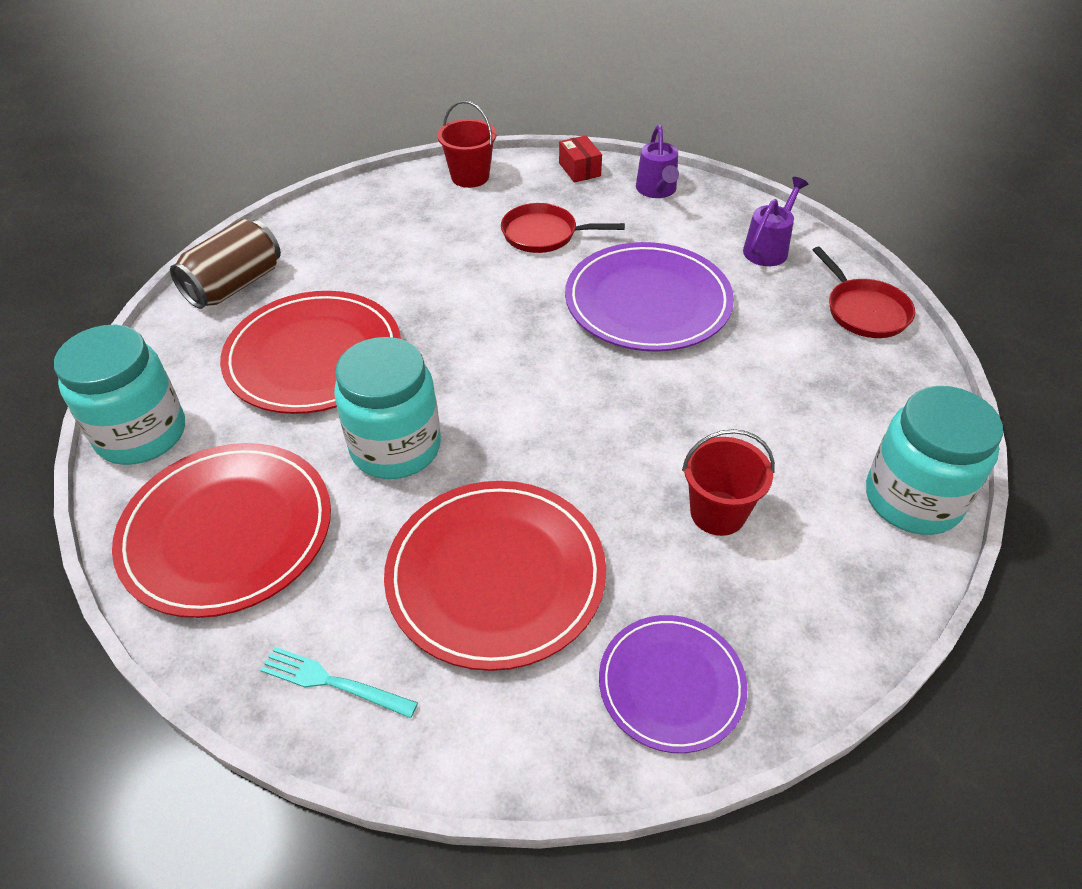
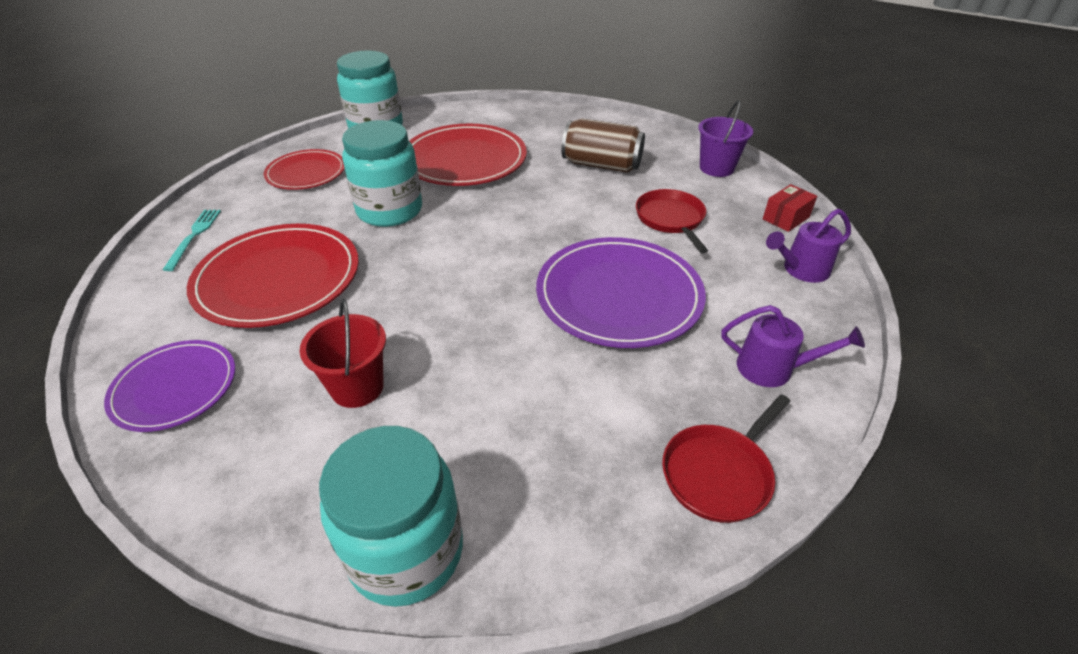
camera: 70 degrees right, 5 degrees down
(227, 532) = (306, 173): red plate -> red plate, size x0.61
(234, 285) = (518, 117): brown can -> brown can (601, 165)
(470, 177) = (716, 168): red bucket -> purple bucket

